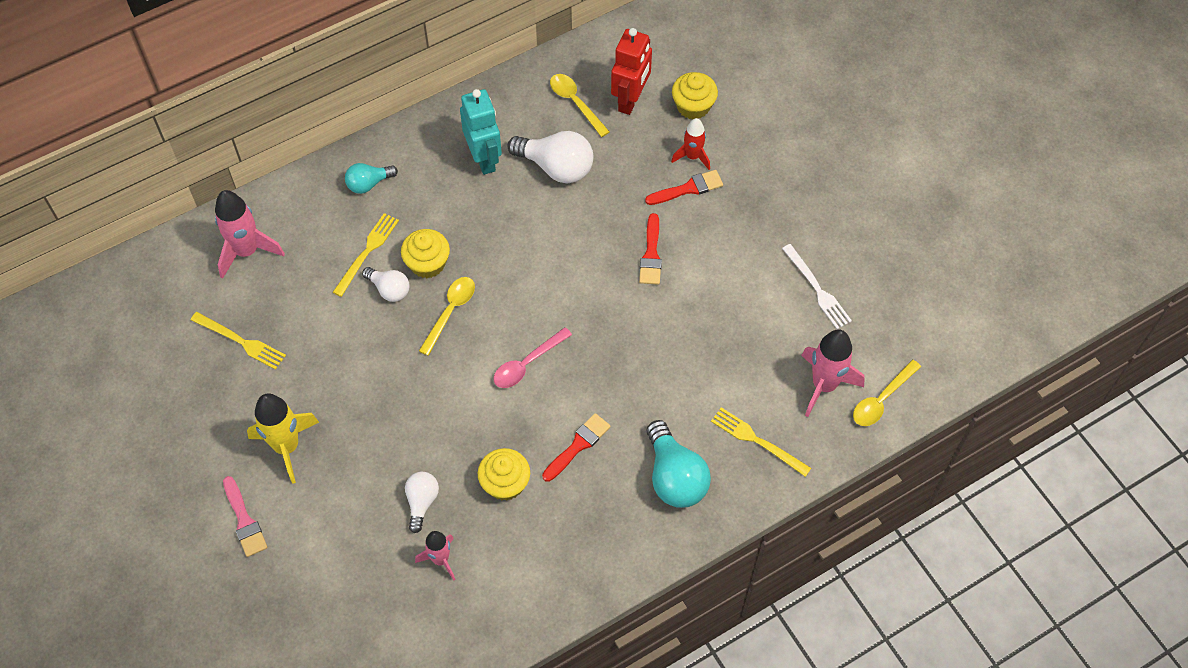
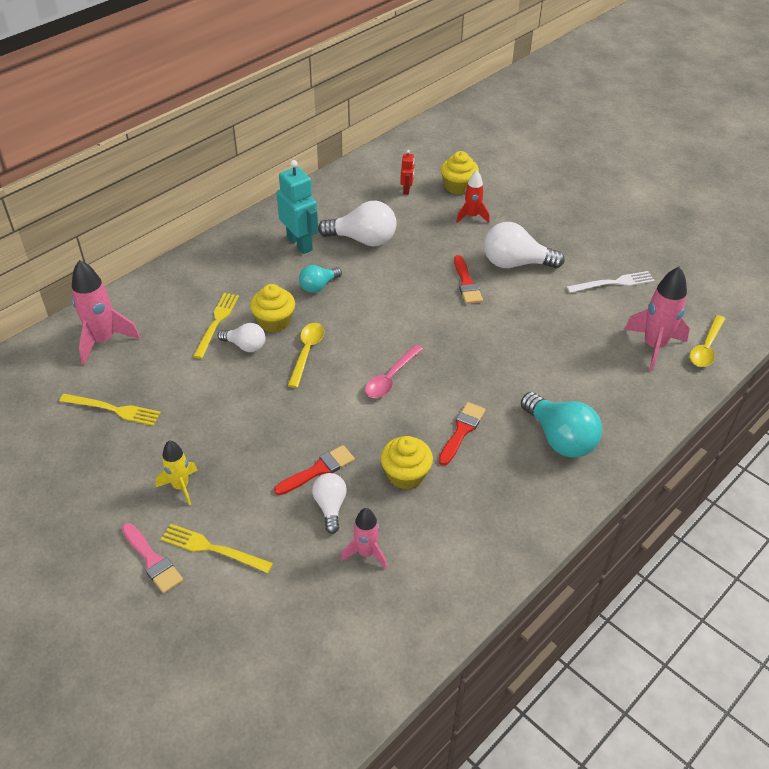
camera: 15 degrees left, 15 degrees down
(287, 447) = (181, 487): yellow rocket -> yellow rocket, size x0.61
(369, 184) = (204, 276): turquoise light bulb -> turquoise light bulb (318, 286)
(575, 103) = (362, 198): yellow spoon -> none
(630, 100) = (407, 190): red robot -> red robot, size x0.51
(688, 189) = (477, 236): red brush -> red brush (318, 470)
(716, 237) = (515, 263): none -> white light bulb
(757, 441) = (619, 397): yellow fork -> yellow fork (213, 548)
(817, 289) = (613, 283): white fork -> white fork turned 60 degrees counterclockwise

